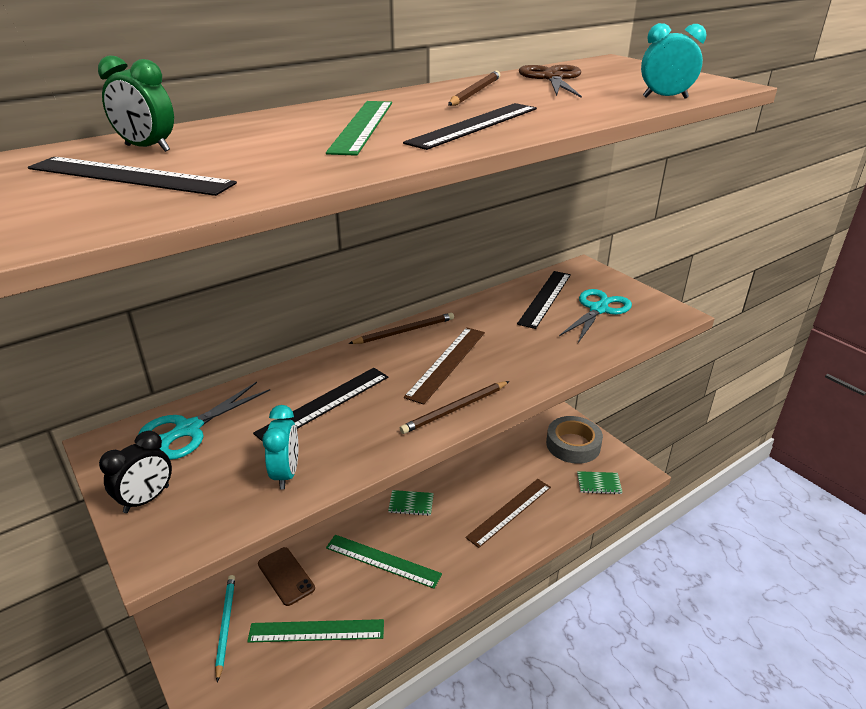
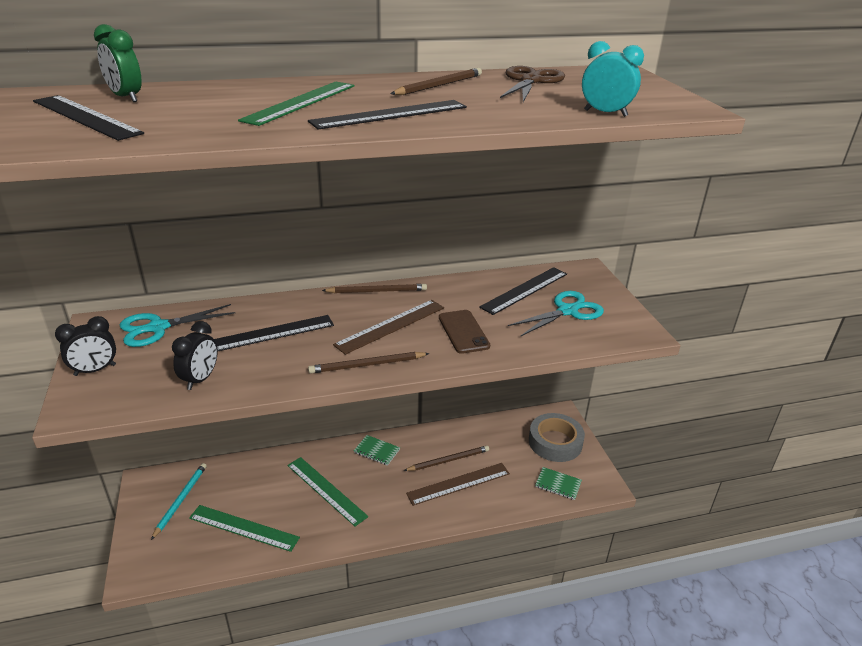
camera: 20 degrees right, 0 degrees up
(286, 474) = (200, 379): turquoise clock -> black clock
(286, 576) = (245, 478): brown phone -> brown phone (463, 332)
(487, 491) = (448, 460): none -> brown pencil

